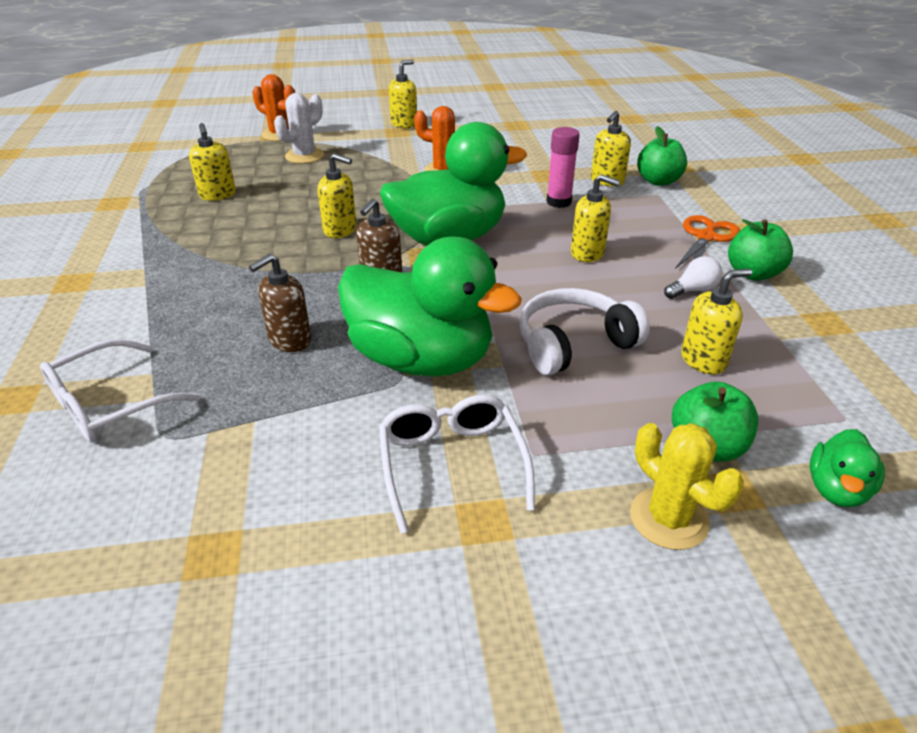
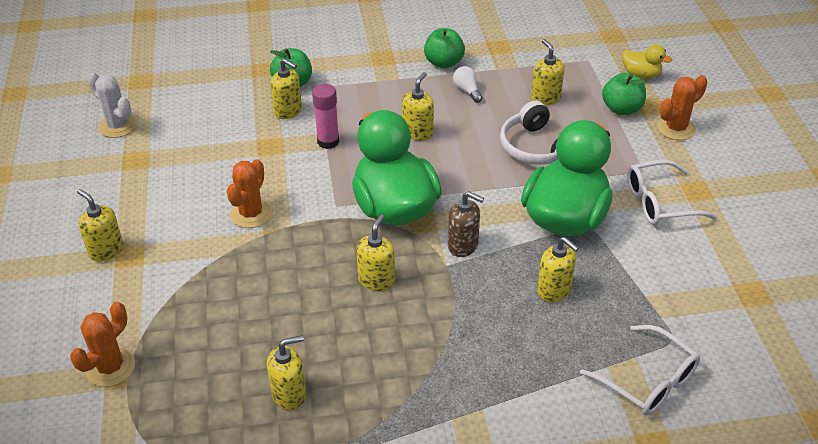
camera: 90 degrees left, 5 degrees up
(289, 340) = (554, 290): brown soap dispenser -> yellow soap dispenser
(304, 156) = (188, 332): white cactus -> white cactus (117, 126)
(669, 518) = (676, 128): yellow cactus -> orange cactus
(705, 237) = (393, 74): orange scissors -> none
(836, 489) = (641, 75): green duck -> yellow duck

